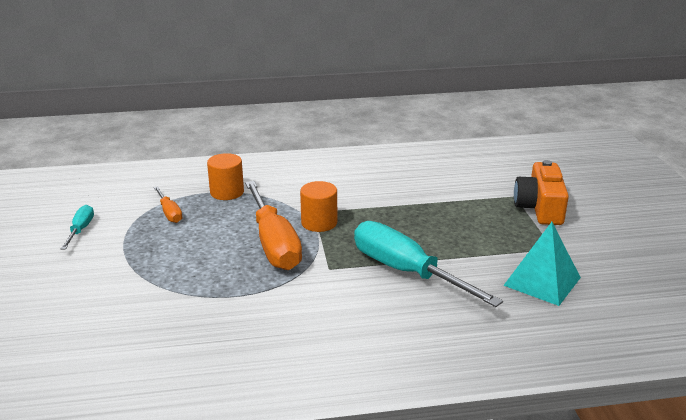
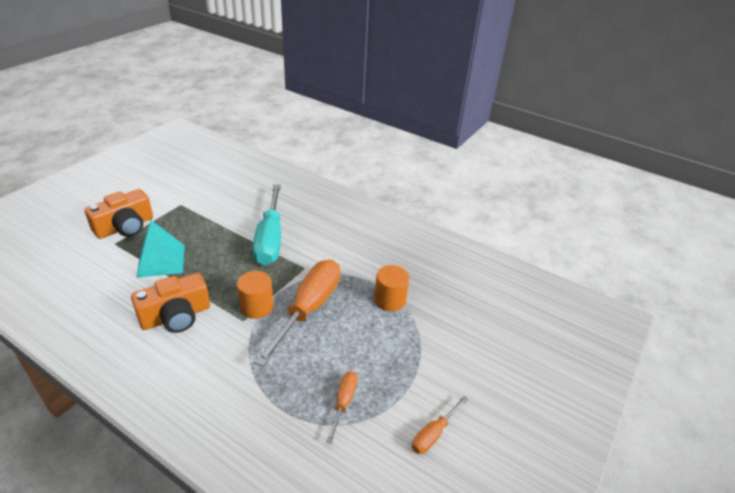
camera: 140 degrees left, 10 degrees up
(80, 230) = (434, 434): turquoise screwdriver -> orange screwdriver
(227, 192) = (270, 397): orange cylinder -> orange cylinder (390, 300)
(366, 190) = (176, 316): none -> orange camera
(542, 281) = (223, 196): turquoise pyramid -> turquoise pyramid (161, 260)

